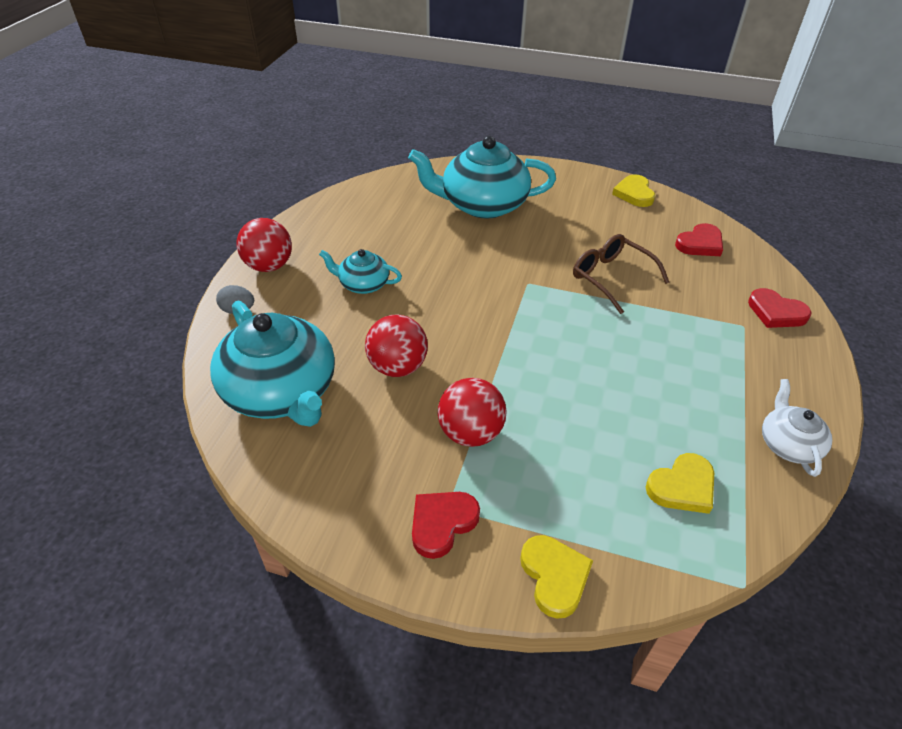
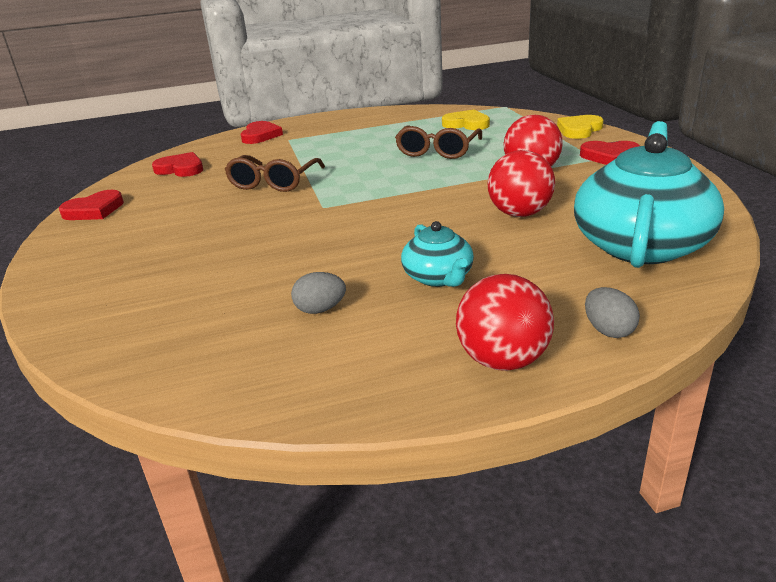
camera: 120 degrees left, 15 degrees down
(385, 234) = (320, 309): none -> grey egg
(482, 205) = (182, 275): turquoise teapot -> none
(598, 405) = (437, 151): none -> brown glasses
(634, 193) = (94, 210): yellow heart -> red heart
(788, 444) = (393, 115): white teapot -> none

